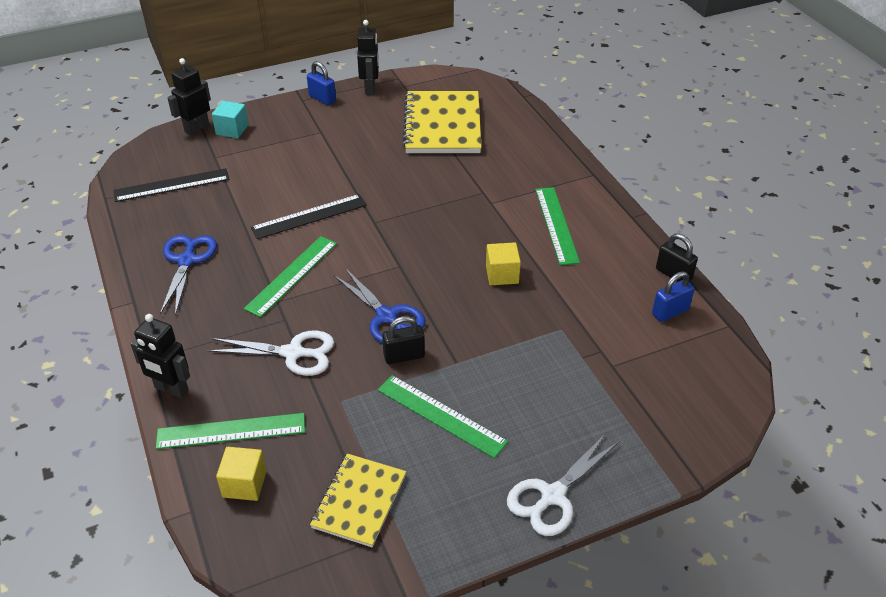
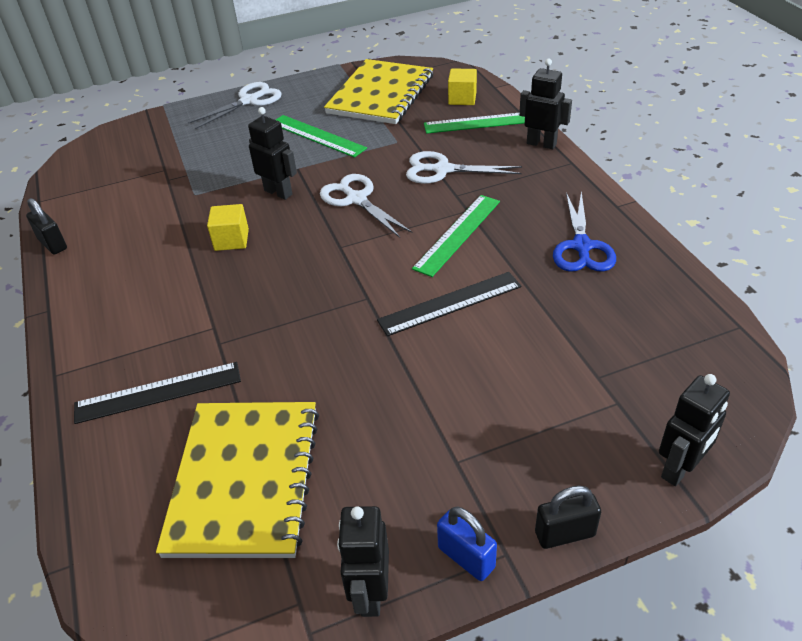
camera: 175 degrees left, 0 degrees up
(172, 185) = (657, 348): black ruler -> black ruler (158, 392)
(232, 130) = (614, 465): turquoise cube -> none
(359, 501) = (381, 94): yellow notebook -> yellow notebook, size x1.67
(387, 317) = (356, 199): blue scissors -> white scissors
(404, 356) = (343, 170): black padlock -> black padlock (565, 534)
(470, 328) = (278, 192): none -> black robot
(556, 225) = (145, 297): green ruler -> none
(670, 312) = (84, 210): blue padlock -> none

